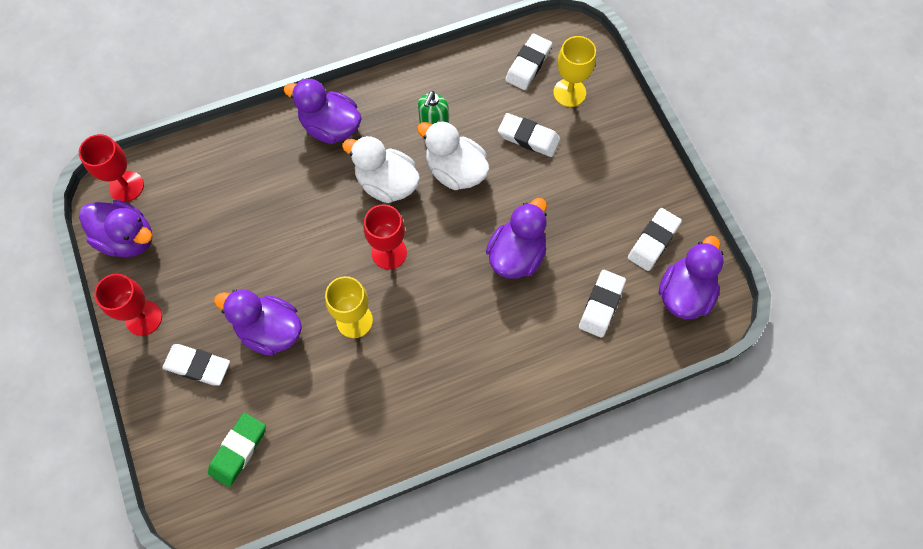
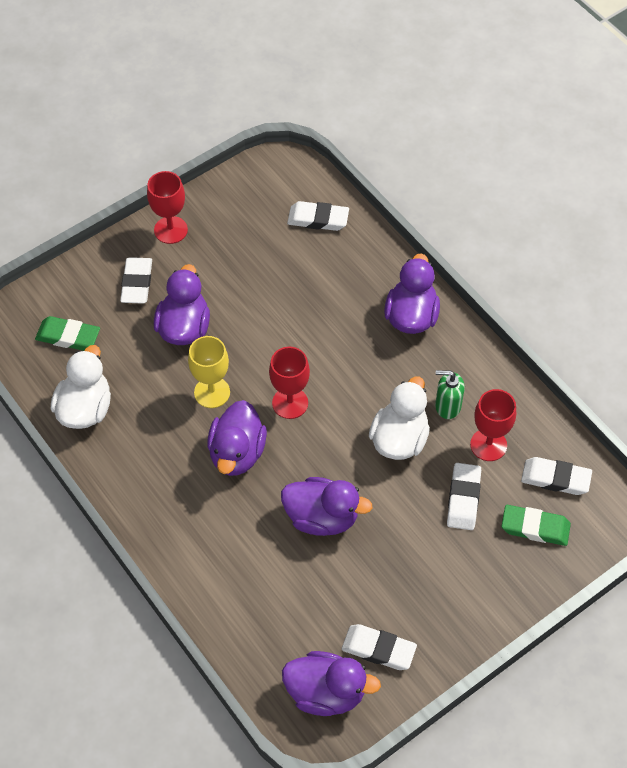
camera: 75 degrees right, 10 degrees down
(126, 186) = (293, 176): red goblet -> red goblet (488, 445)
(127, 238) = (242, 194): purple duck -> purple duck (237, 453)
(386, 184) = (364, 381): white duck -> white duck (85, 409)
(569, 93) = (535, 528): yellow goblet -> green eraser
(601, 305) = (289, 610): white eraser -> white eraser (318, 219)

